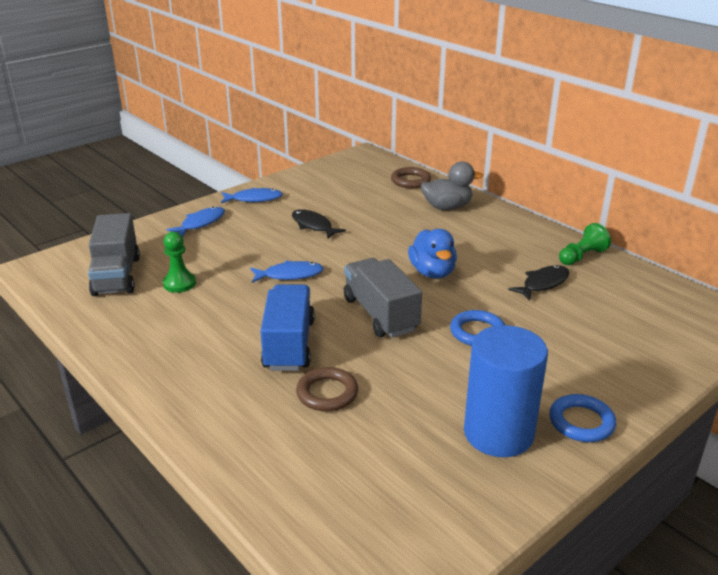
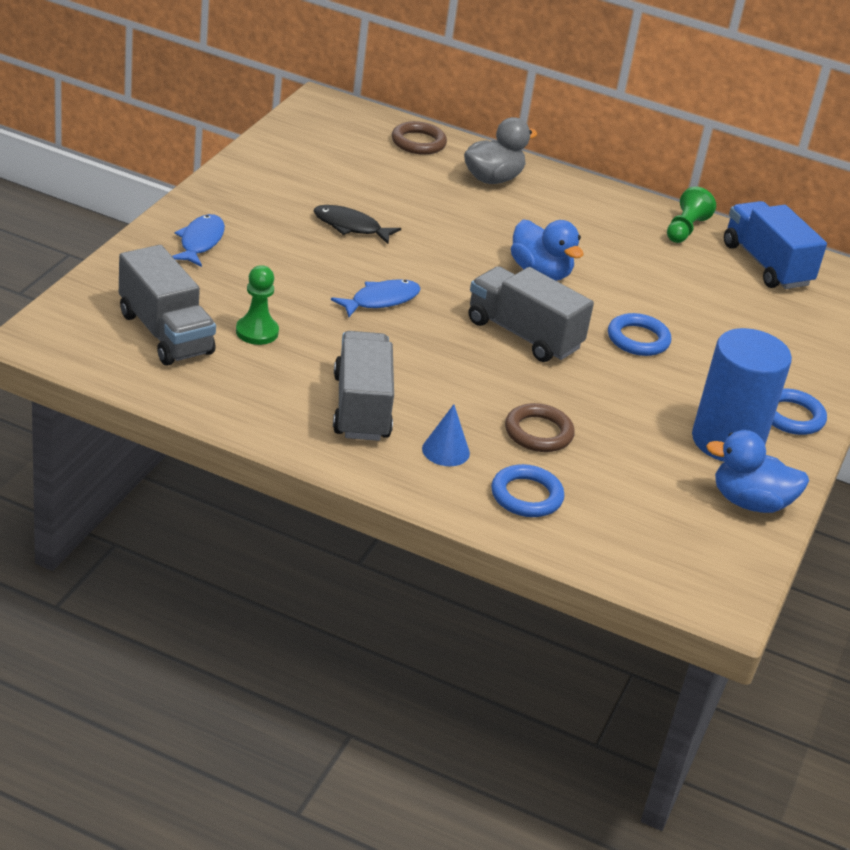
camera: 30 degrees left, 5 degrees up
(201, 348) = (361, 407): none -> grey truck
(236, 393) = (445, 451): none -> blue cone
(254, 199) = (237, 195): blue fish -> none
(269, 446) = (526, 496): none -> blue ring
(289, 345) = (454, 387): blue truck -> blue truck (766, 265)
(481, 498) = (750, 502): none -> blue duck
(543, 284) = (666, 270): black fish -> none

